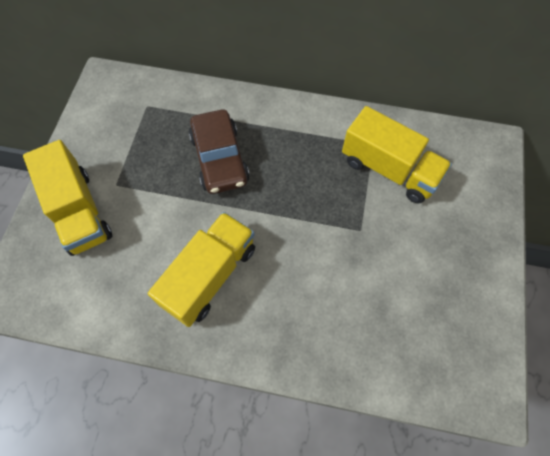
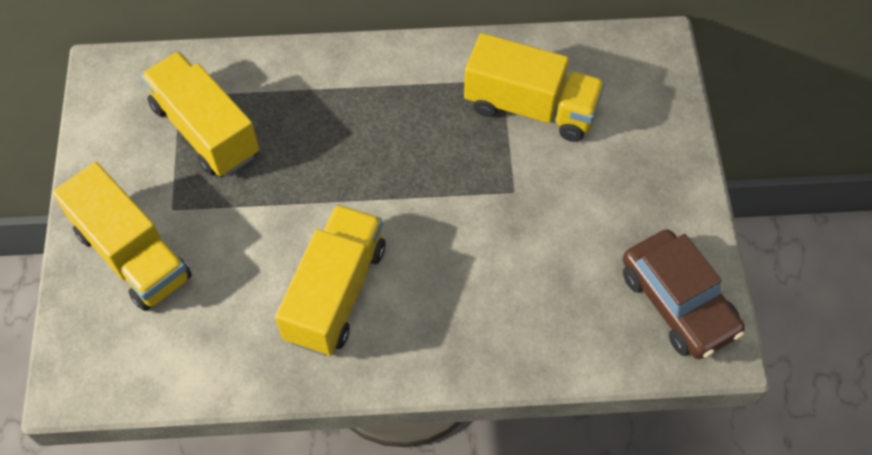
camera: 15 degrees left, 5 degrees down
(156, 134) = (205, 130): none -> yellow truck
(219, 159) = (303, 144): brown car -> brown car (678, 302)

